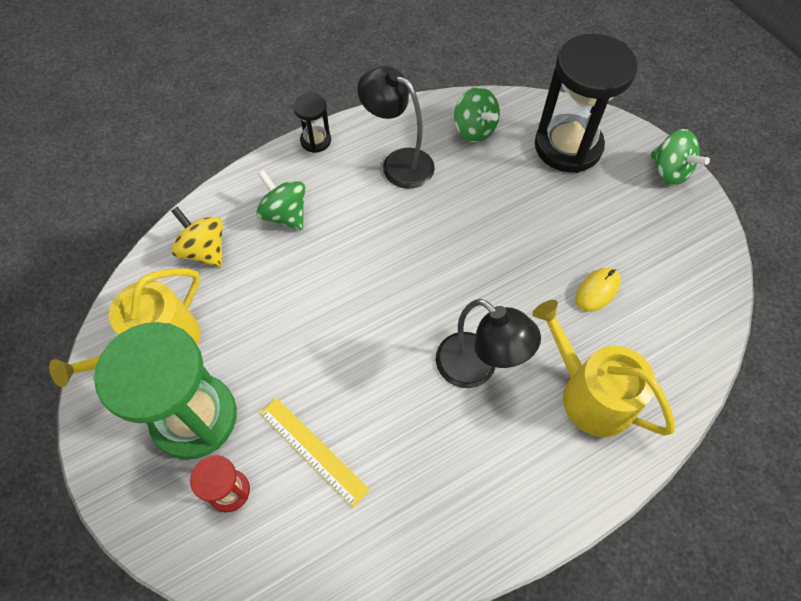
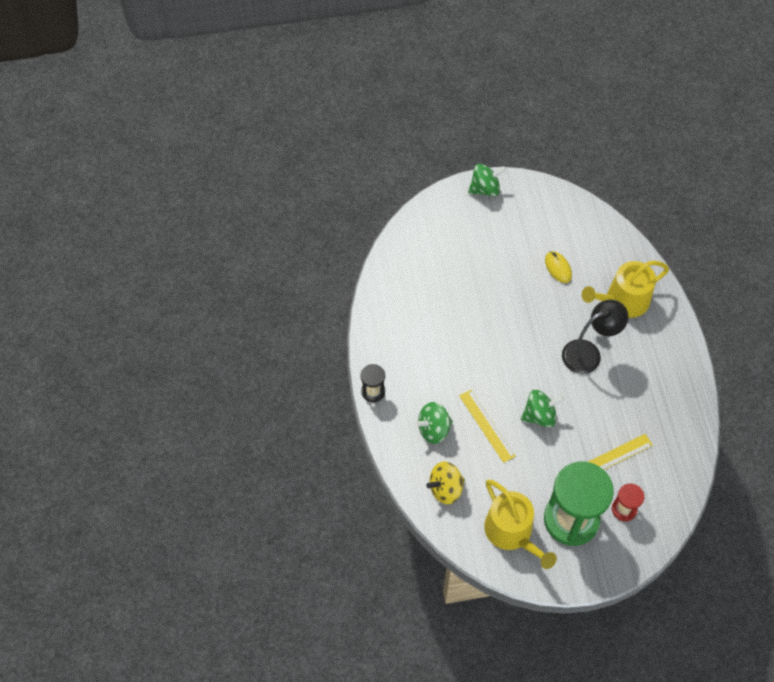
camera: 70 degrees left, 0 degrees up
(310, 271) = (487, 425): none -> yellow ruler
(398, 163) = (415, 344): black lamp -> none
(474, 130) = (404, 286): green spinning top -> green spinning top (540, 415)
(568, 146) = (442, 236): black hourglass -> none

